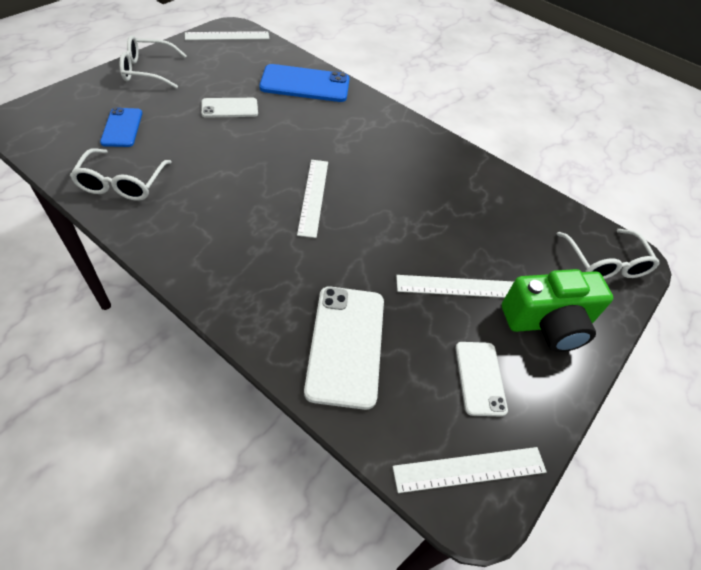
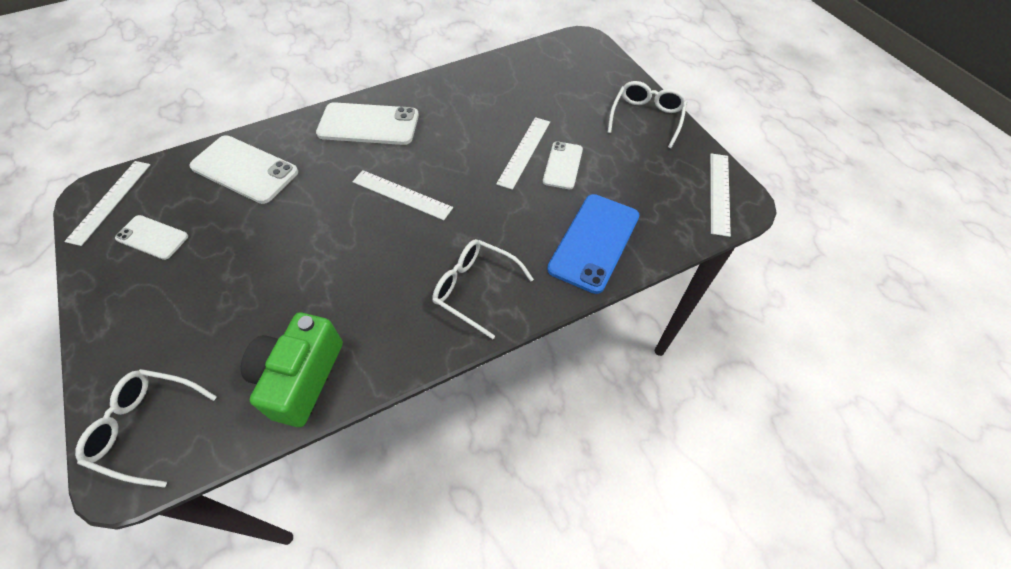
camera: 120 degrees right, 5 degrees up
(122, 127) = (553, 92): blue phone -> none
(122, 184) = (478, 85): white glasses -> white glasses (474, 289)
(223, 257) = (368, 124): none -> white phone
(456, 287) = (233, 262): white ruler -> white ruler (524, 152)
(548, 323) = (144, 316): green camera -> green camera (300, 377)

